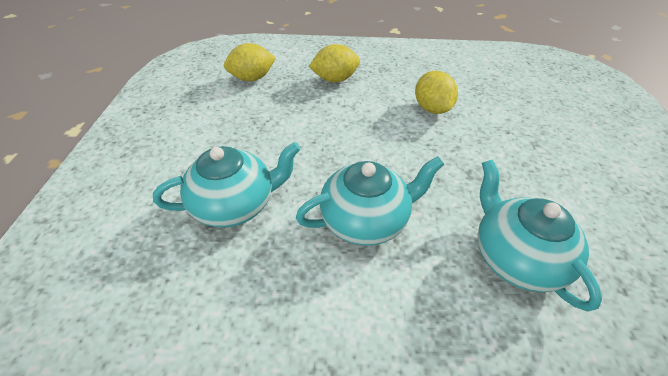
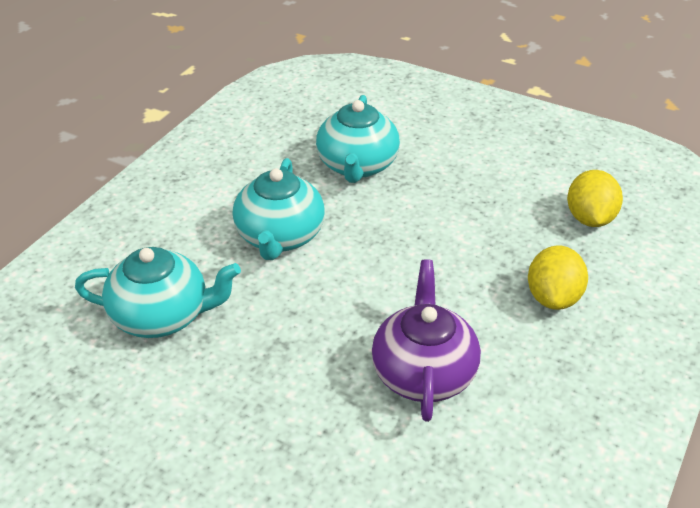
camera: 115 degrees right, 5 degrees down
(432, 109) = (423, 373): yellow lemon -> purple teapot

